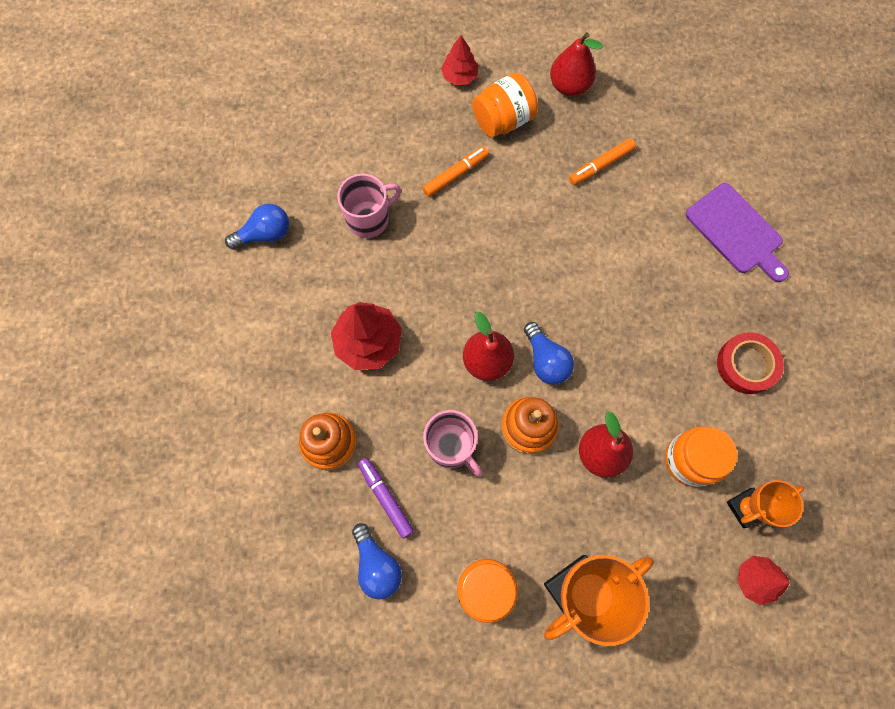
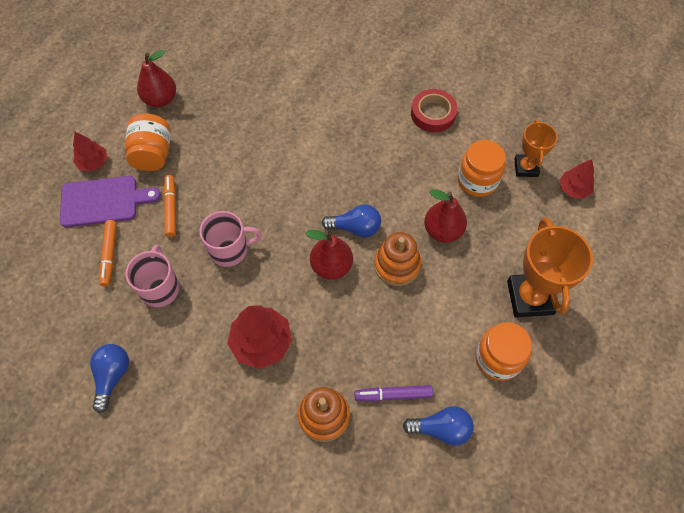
camera: 60 degrees left, 10 degrees down
(451, 446) = (381, 326): pink mug -> pink mug (230, 250)
(601, 165) = (235, 114): orange marker -> orange marker (109, 255)
(736, 231) = (340, 68): purple cutting board -> purple cutting board (103, 201)

